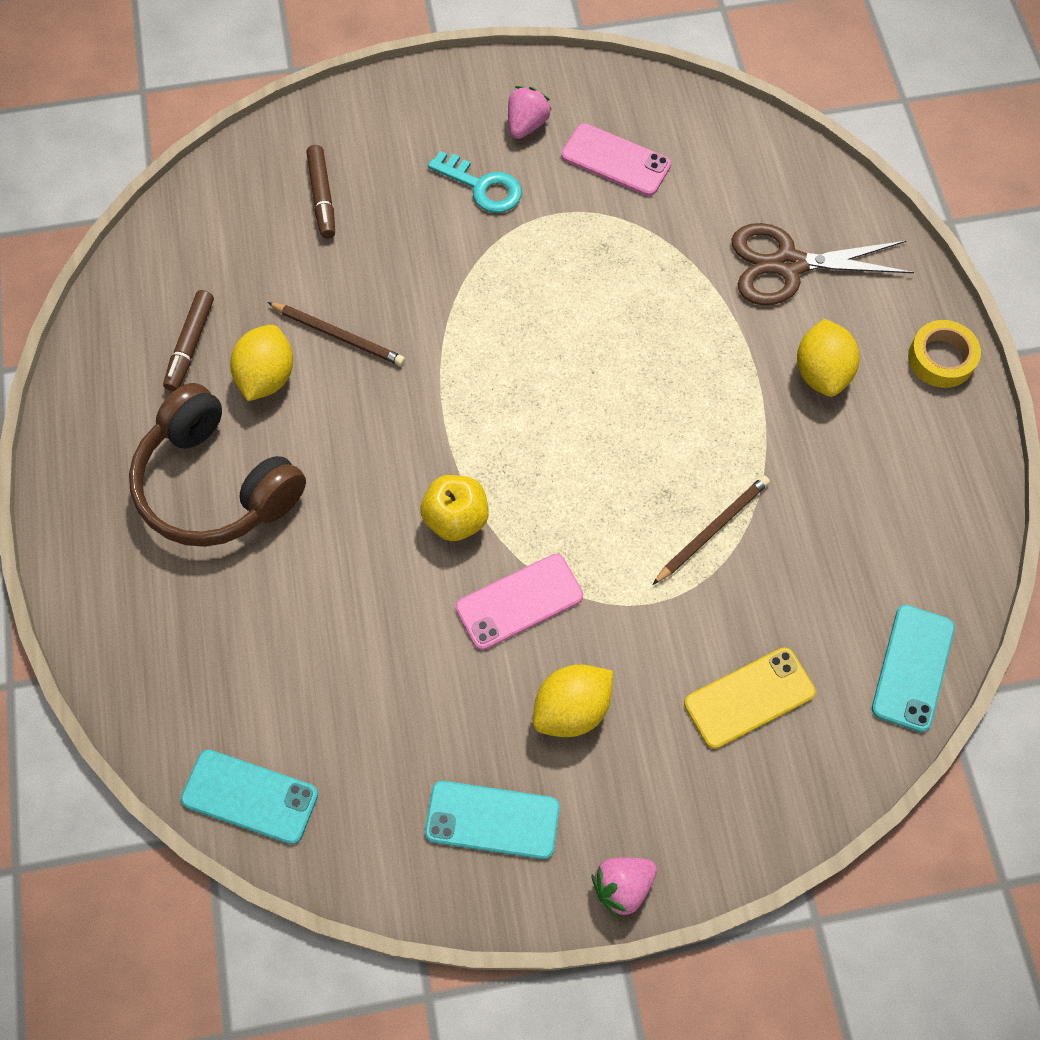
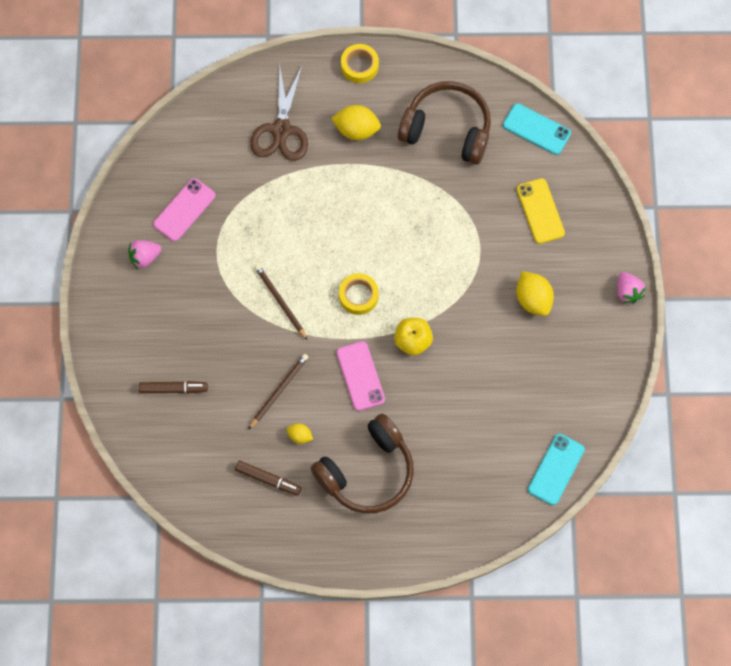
camera: 80 degrees left, 5 degrees up
(267, 377) = (300, 436): yellow lemon -> yellow lemon, size x0.54
(482, 186) = (187, 291): turquoise key -> none
(492, 820) = (585, 348): turquoise phone -> none
(519, 602) = (468, 315): pink phone -> pink phone (360, 376)
(522, 423) = (358, 296): none -> yellow tape
(526, 125) = (145, 257): pink strawberry -> pink strawberry turned 60 degrees counterclockwise
(712, 530) = (443, 208): brown pencil -> brown pencil (280, 302)
(865, 514) = (447, 129): none -> brown headphones

